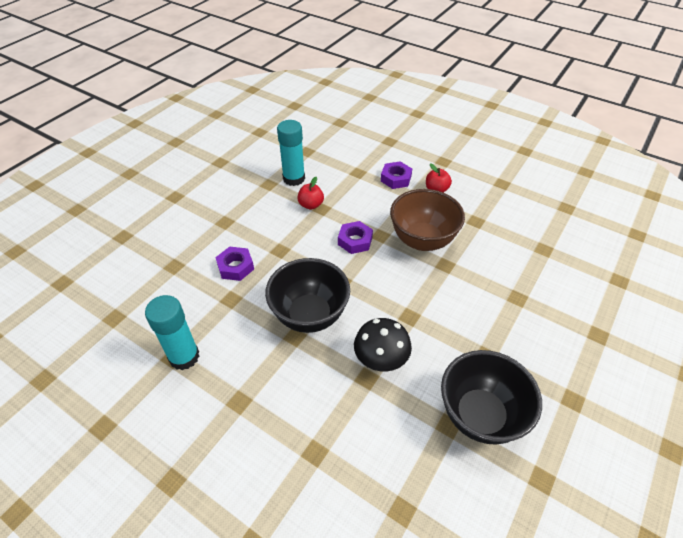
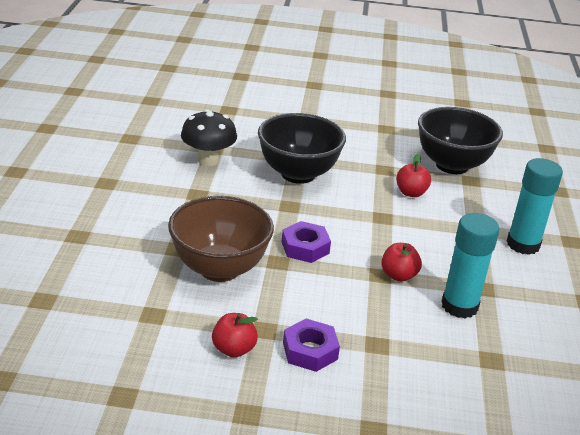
camera: 150 degrees right, 15 degrees down
(184, 357) = (377, 130): turquoise glue stick -> turquoise glue stick (523, 244)
(235, 267) = (411, 193): purple nut -> red apple
(480, 415) = (104, 147): black bowl -> black bowl (452, 165)

